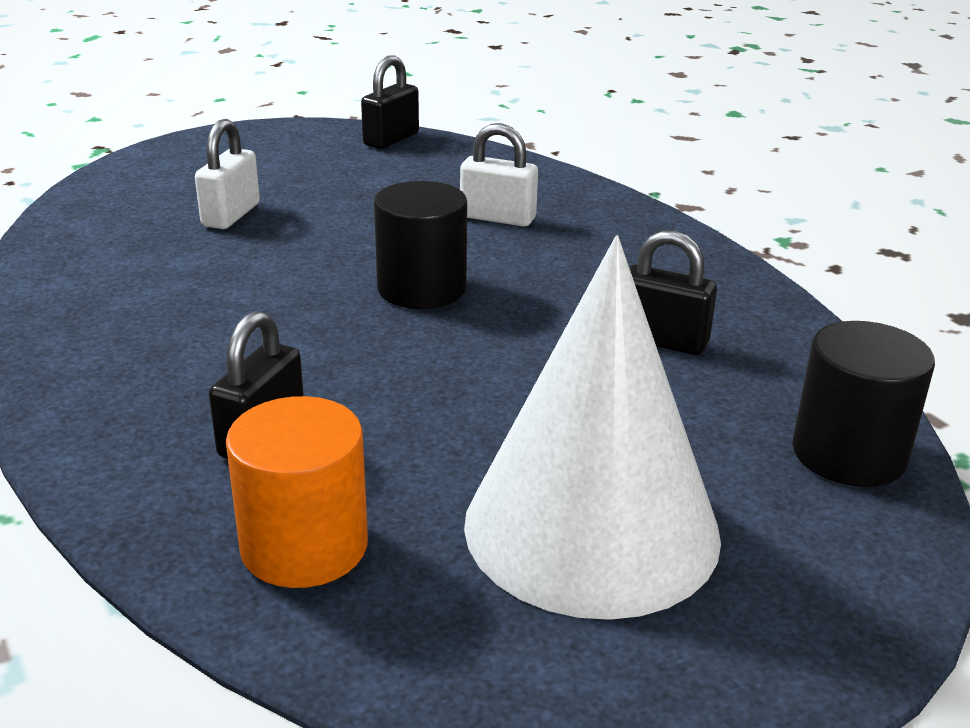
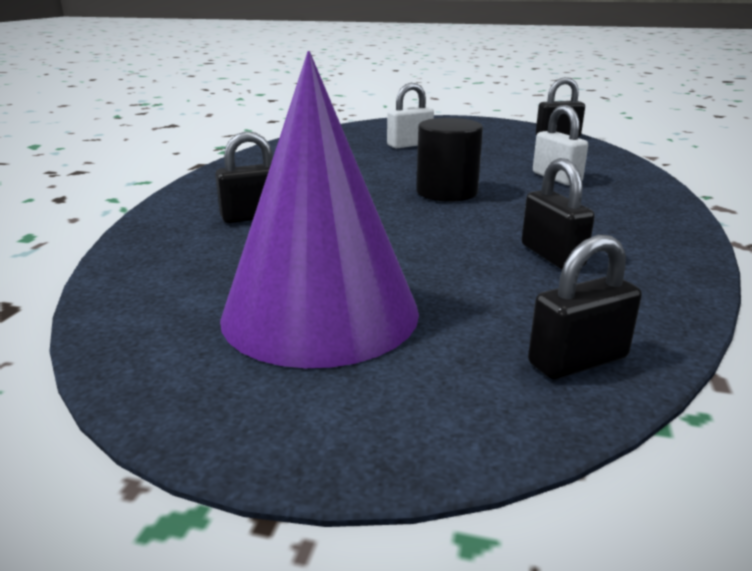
camera: 45 degrees right, 5 degrees down
(304, 546) = (184, 258): orange cylinder -> none
(591, 527) = (320, 312): white cone -> purple cone
(848, 454) = (577, 361): black cylinder -> black padlock

